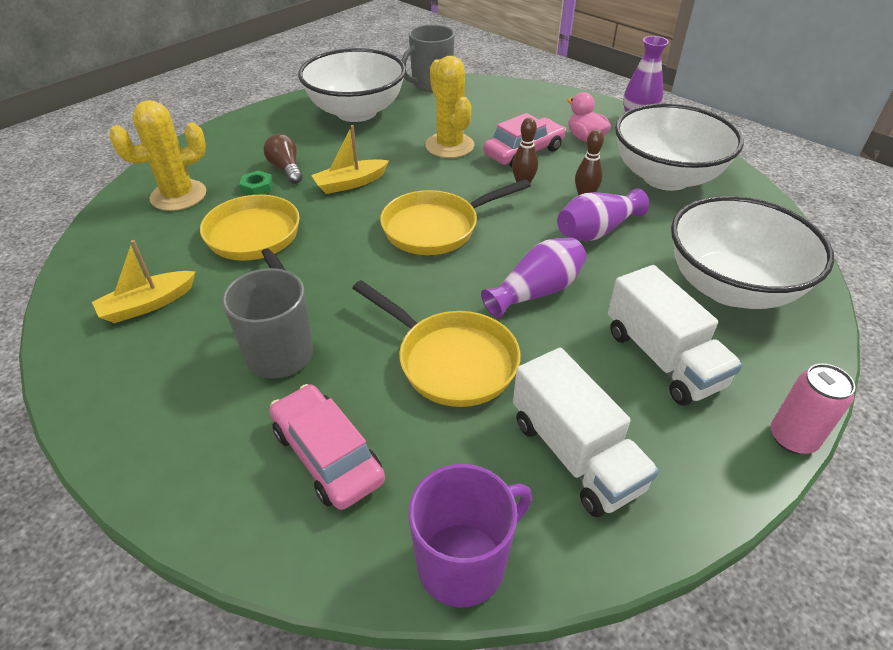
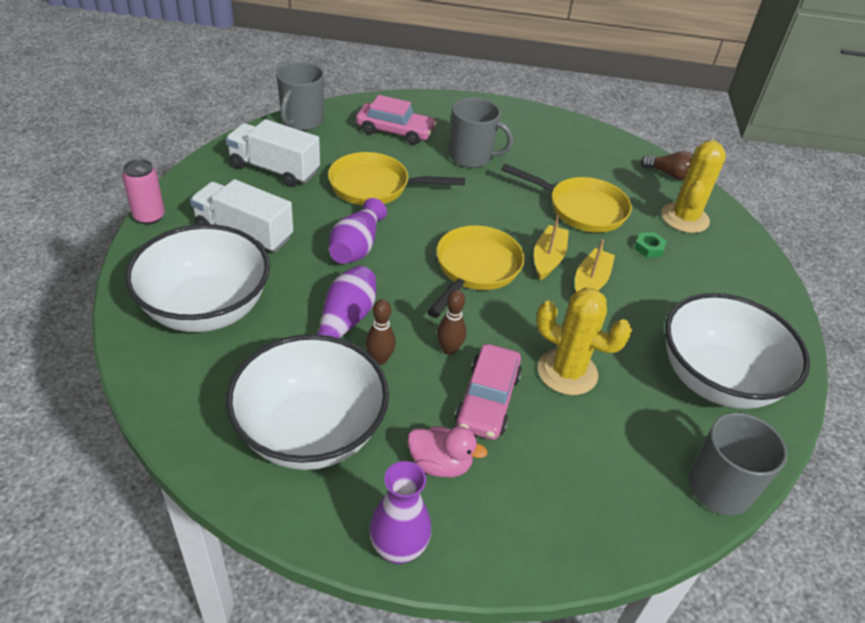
camera: 140 degrees right, 0 degrees up
(148, 304) = (574, 153): yellow boat -> yellow boat (548, 258)
(286, 169) = (658, 274): brown light bulb -> brown light bulb (669, 174)
(463, 563) = (301, 121): purple mug -> grey mug

